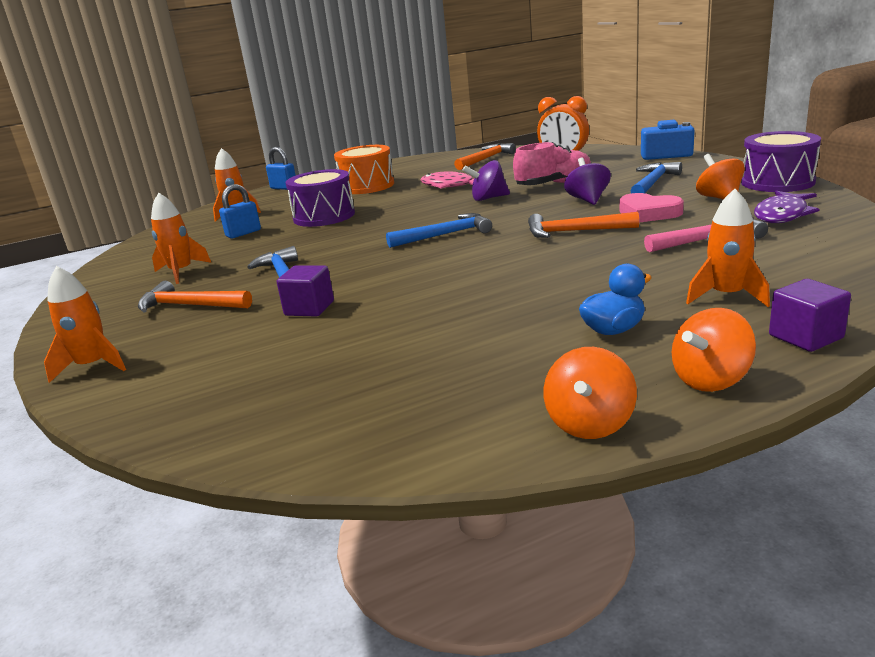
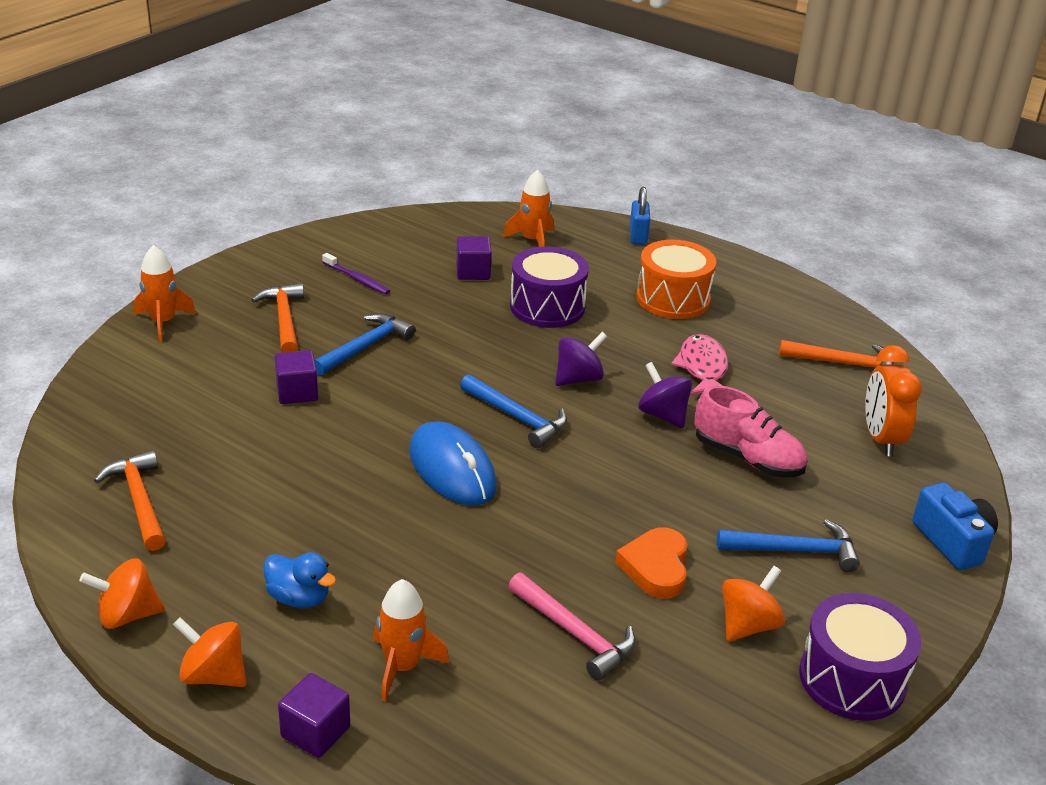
camera: 55 degrees right, 10 degrees up
(181, 272) = (357, 279): orange rocket -> purple toothbrush
(243, 233) = (473, 272): blue padlock -> purple cube
(485, 259) = (452, 469): none -> blue mouse
(574, 232) = (563, 516): orange hammer -> orange hammer (139, 500)
(587, 200) = (690, 503): purple spinning top -> purple spinning top (578, 378)
(648, 213) = (656, 567): pink heart -> orange heart
(782, 215) = (695, 693): purple fish -> none

